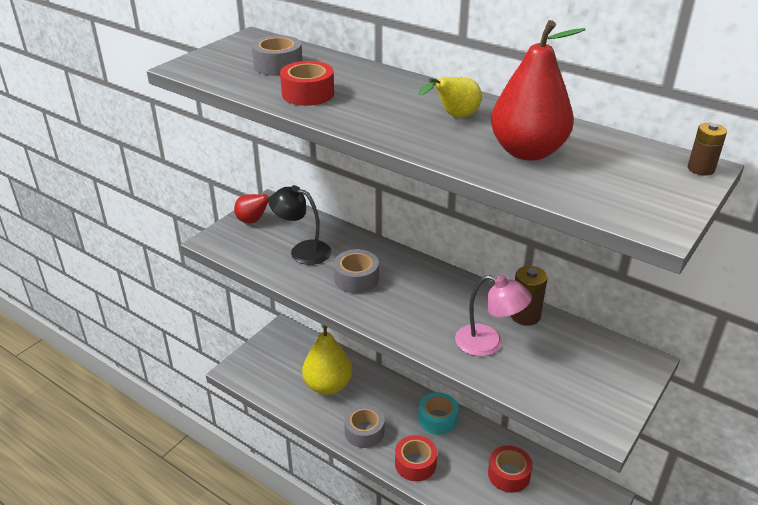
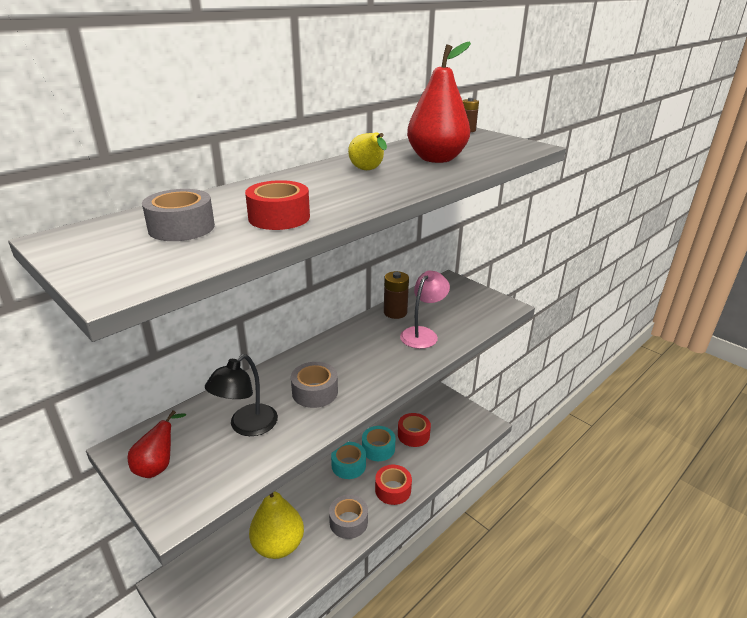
camera: 80 degrees left, 5 degrees down
(472, 442) = (378, 448): none -> turquoise tape

